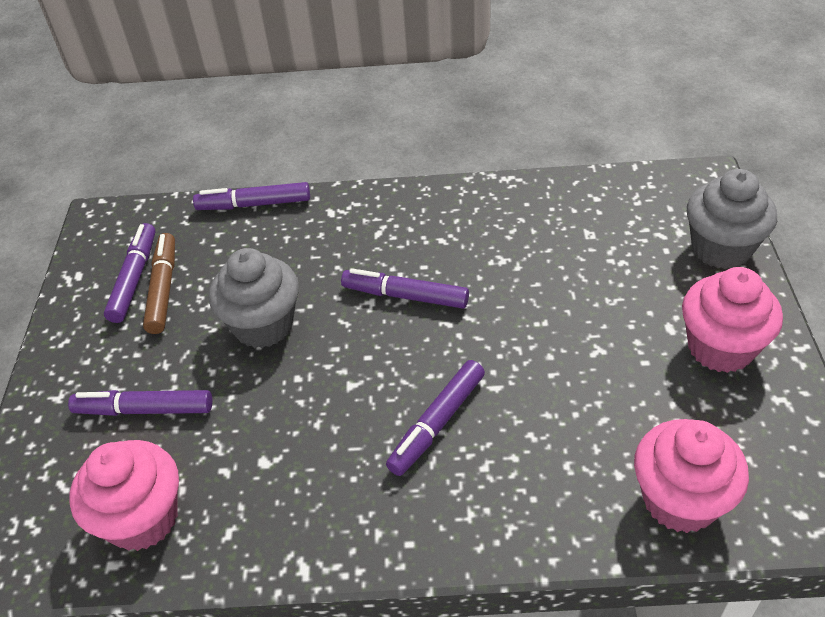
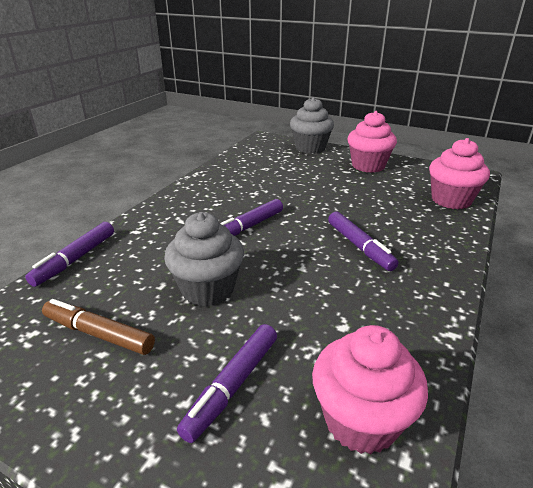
camera: 65 degrees left, 15 degrees down
(134, 278) = (59, 350): purple marker -> none

